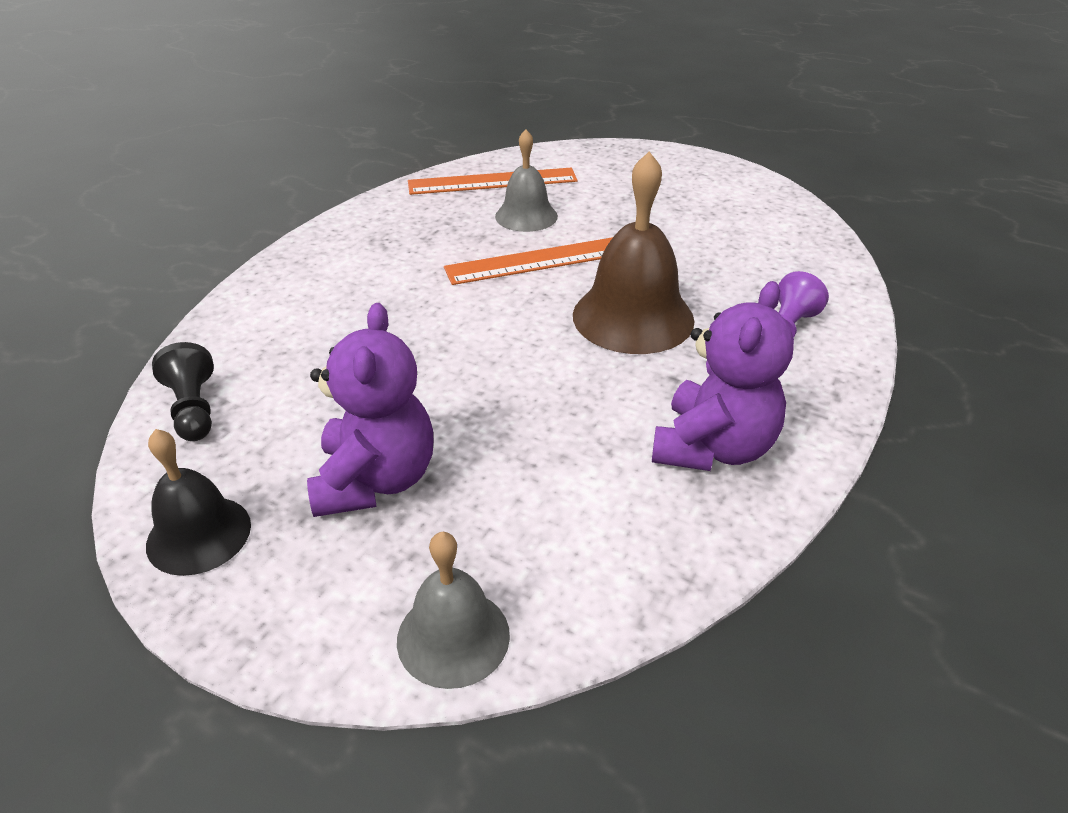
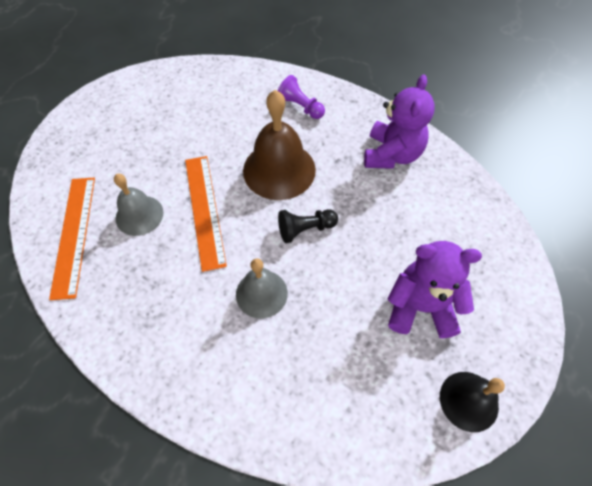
camera: 85 degrees left, 20 degrees up
(193, 409) = (357, 430): black pawn -> black pawn (305, 229)
(453, 637) = (516, 269): grey bell -> grey bell (261, 293)
(713, 447) = (392, 154): purple teddy bear -> purple teddy bear turned 75 degrees clockwise

